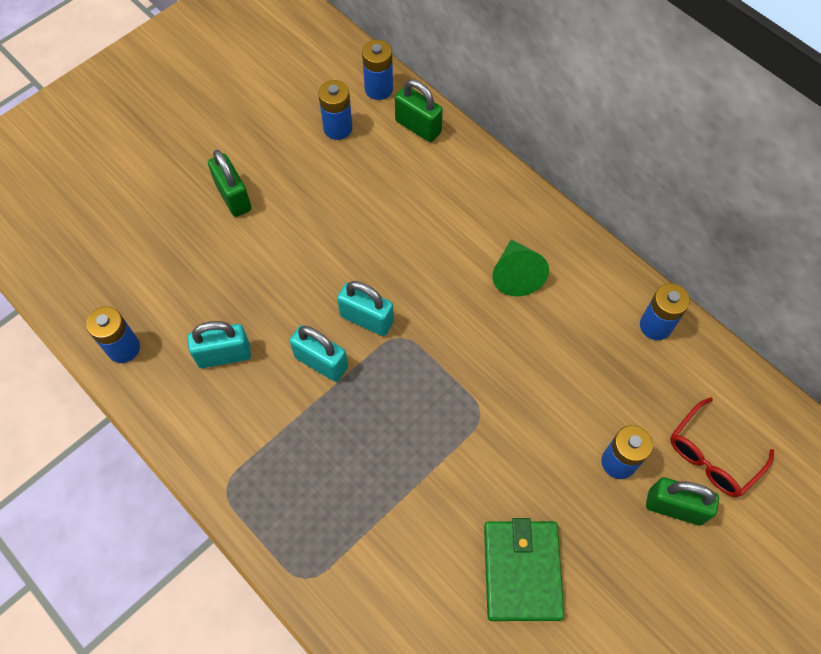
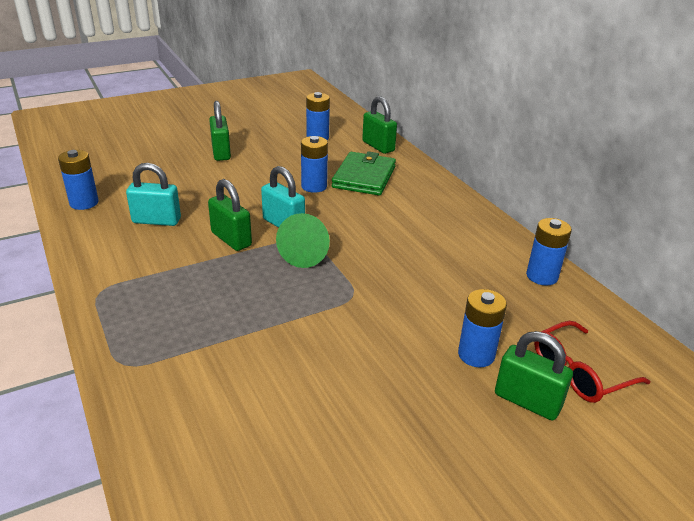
camera: 15 degrees right, 30 degrees down
(321, 362) = (231, 239): turquoise padlock -> green padlock
(378, 89) = (357, 127): blue battery -> blue battery (314, 186)
(516, 274) = (423, 225): green cone -> green cone (305, 254)
(522, 571) = (341, 411): green wallet -> green wallet (364, 177)

